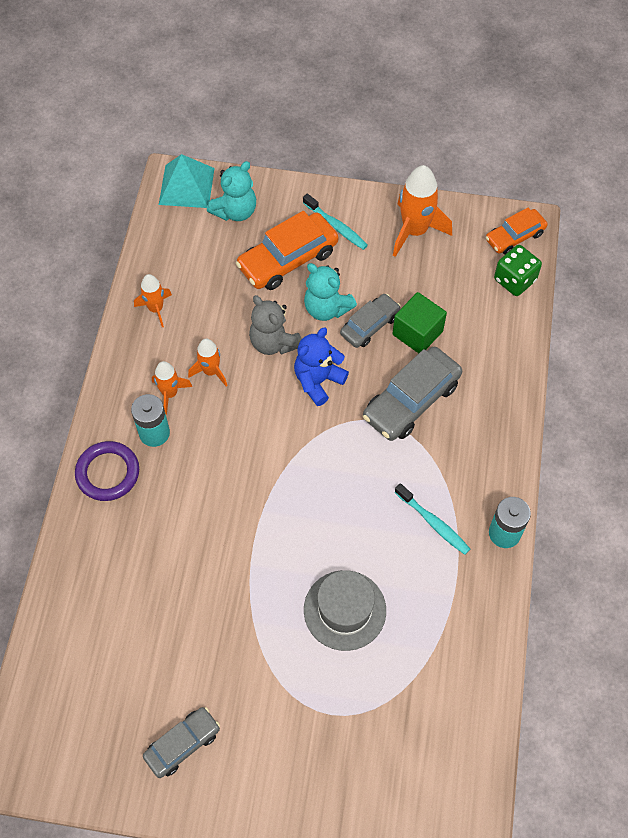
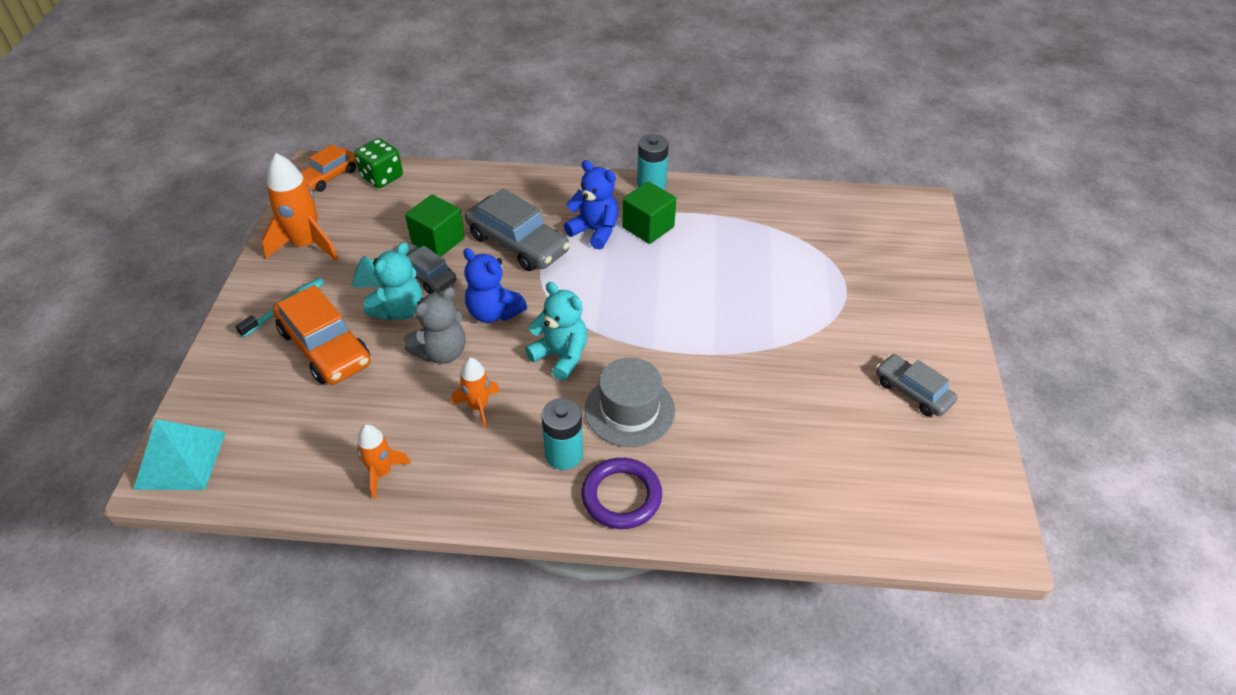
camera: 95 degrees left, 15 degrees down
(170, 393) = (509, 444): orange rocket -> none
(235, 211) = (238, 403): turquoise teddy bear -> turquoise teddy bear (561, 356)
(344, 610) = (745, 282): grey hat -> grey hat (629, 410)
(371, 282) = (368, 276): none -> turquoise pyramid
(428, 471) = (595, 231): none -> blue teddy bear
(433, 523) = (648, 227): turquoise toothbrush -> green cube
(514, 236) = (329, 176): orange car -> orange car turned 75 degrees clockwise

